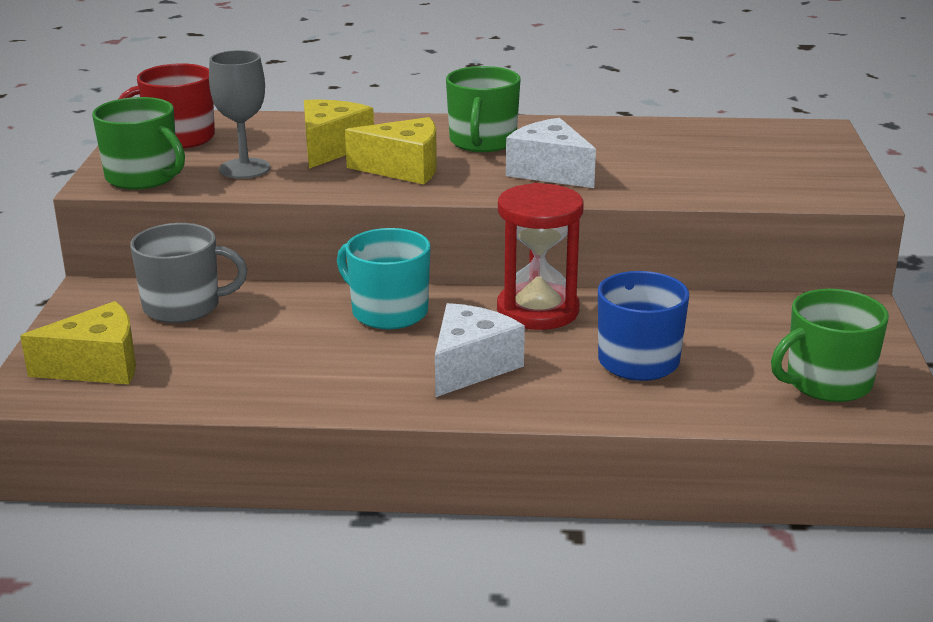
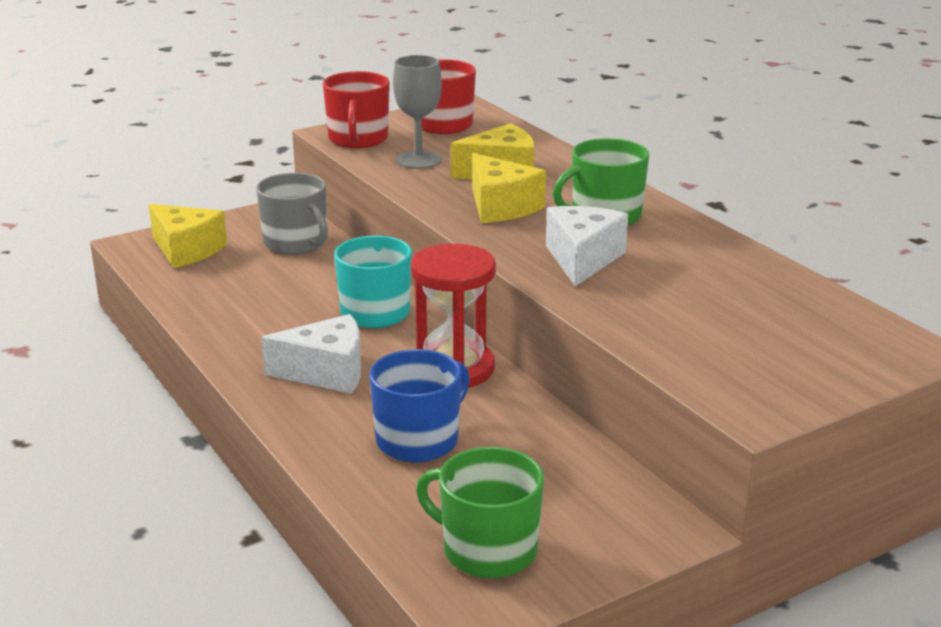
camera: 55 degrees right, 0 degrees up
(143, 177) = (358, 139): green mug -> red mug

